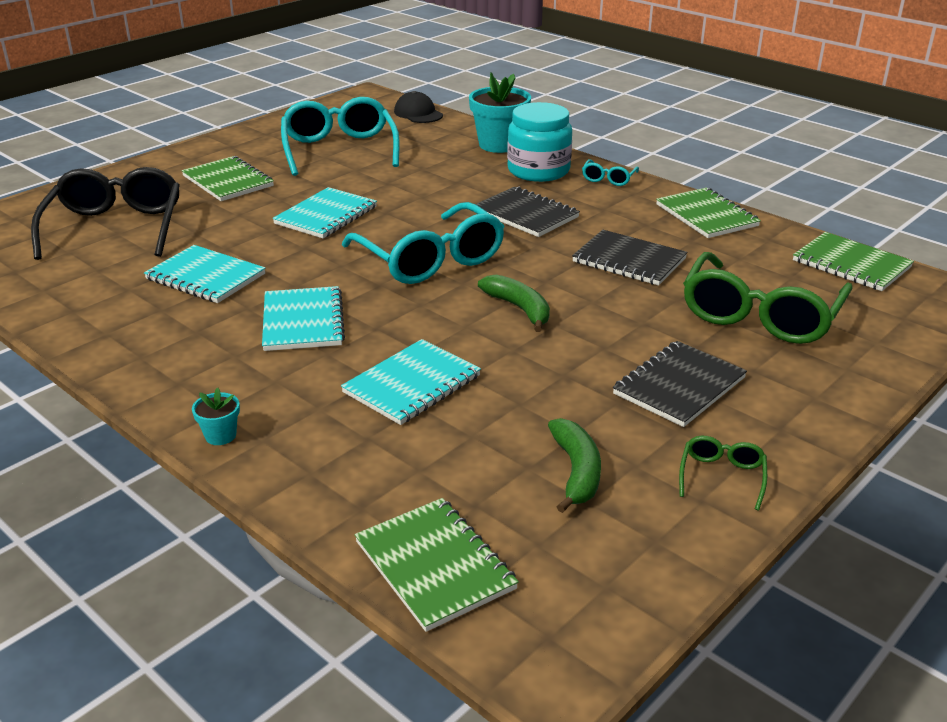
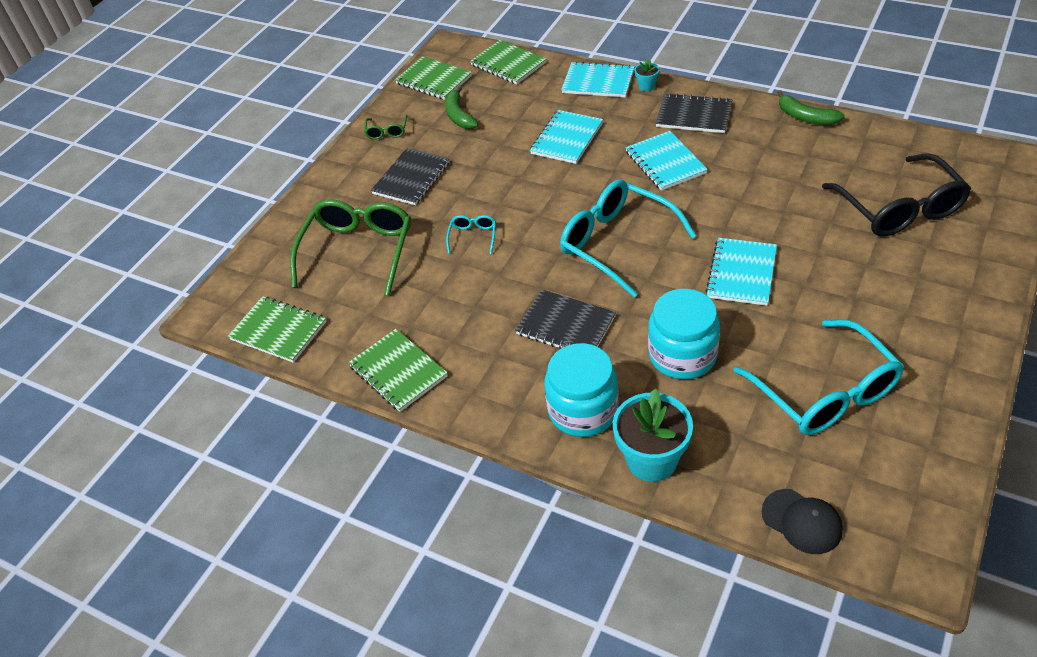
camera: 170 degrees right, 15 degrees up
(205, 277) = (768, 180): turquoise notebook -> turquoise notebook (598, 82)
(228, 181) = (880, 298): green notebook -> green notebook (434, 80)
(431, 182) = (682, 355): none -> turquoise jar
(519, 309) = (527, 212): green banana -> green banana (805, 117)
(608, 179) = (504, 414): turquoise glasses -> turquoise glasses (473, 237)
(629, 260) = (460, 286): black notebook -> black notebook (694, 115)

